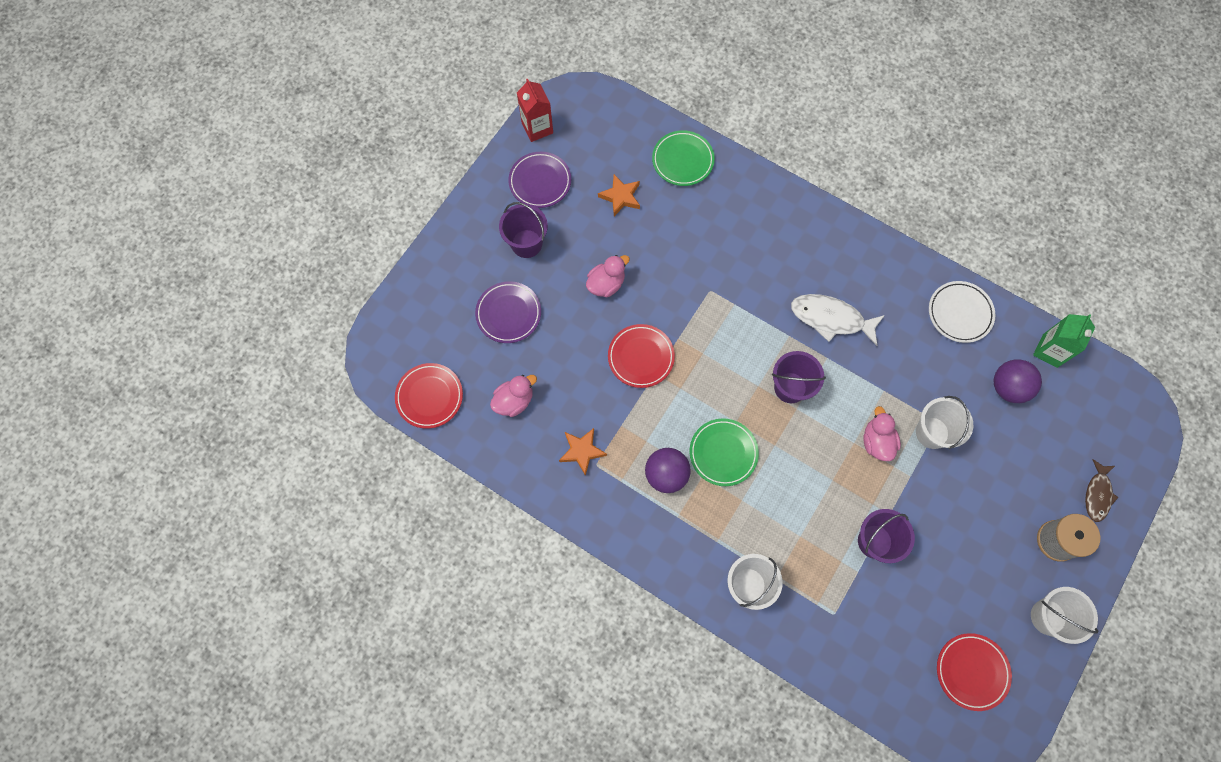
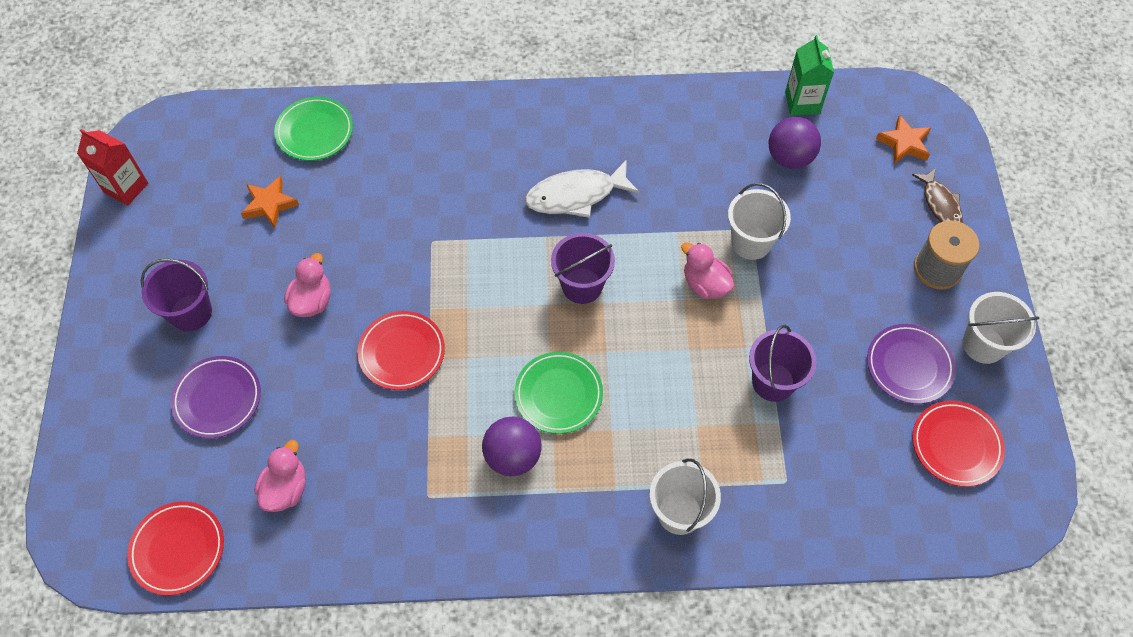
camera: 35 degrees left, 10 degrees down
(540, 182) = (165, 240): purple plate -> purple plate (909, 366)
(582, 451) = (402, 492): orange star -> orange star (904, 143)
(960, 313) = (696, 117): white plate -> none

